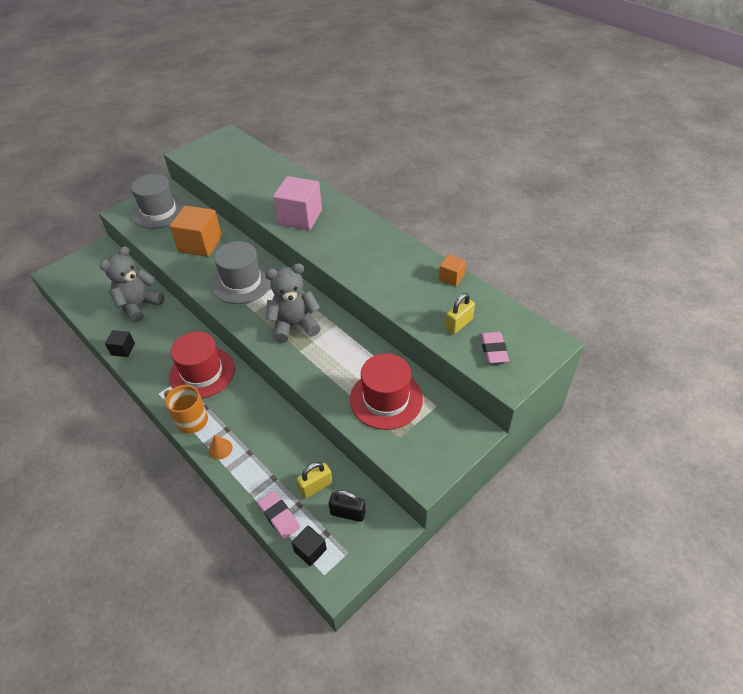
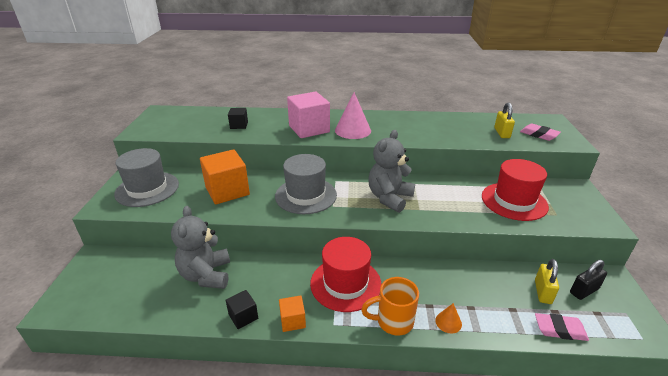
camera: 45 degrees left, 15 degrees down
(310, 550) = (611, 332): black cube -> black cube (239, 125)
(331, 239) = (353, 130): none -> pink cone
(451, 277) = (455, 117): orange cube -> orange cube (292, 321)

